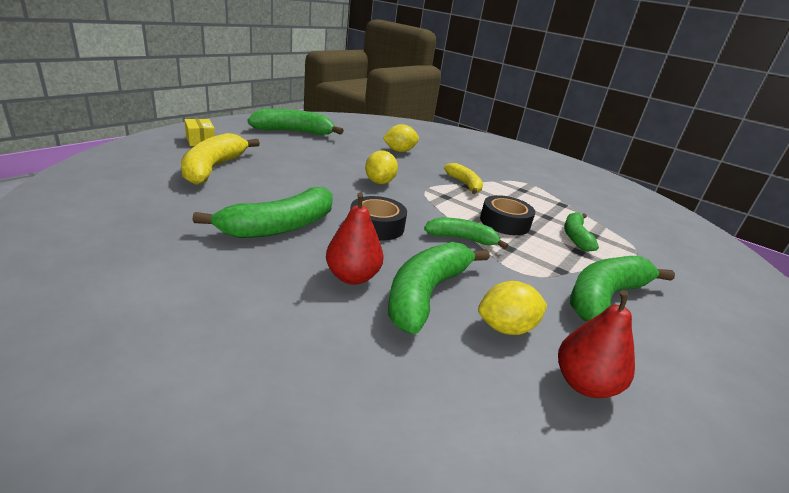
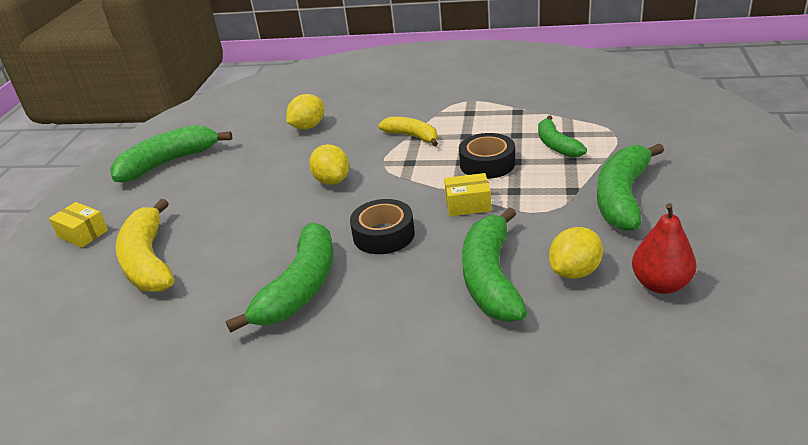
camera: 20 degrees left, 5 degrees up
(352, 277) = (418, 299): red pear -> none
(461, 239) = (468, 204): green banana -> yellow box

